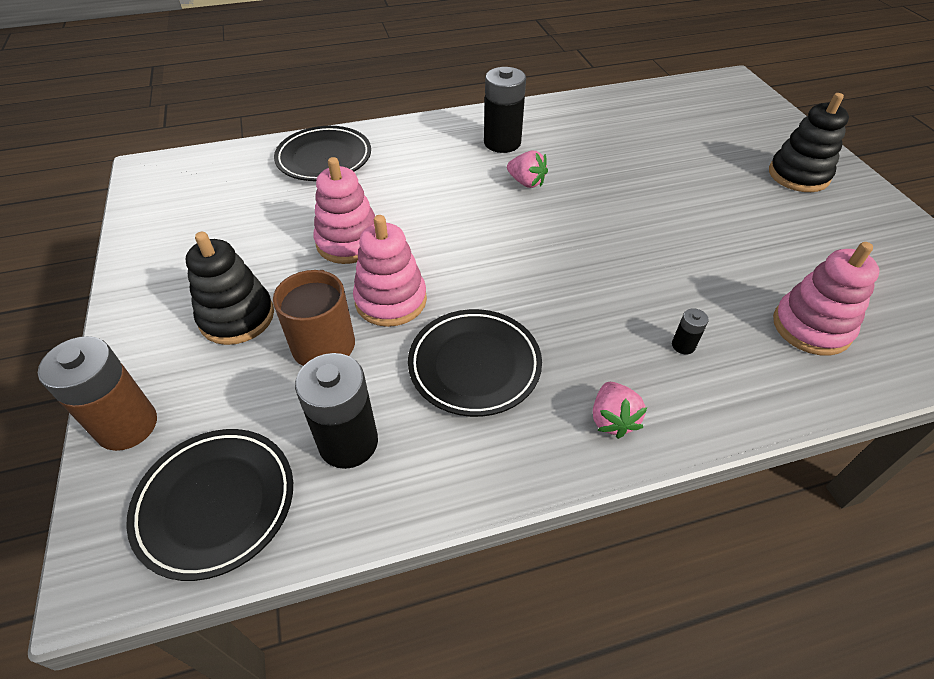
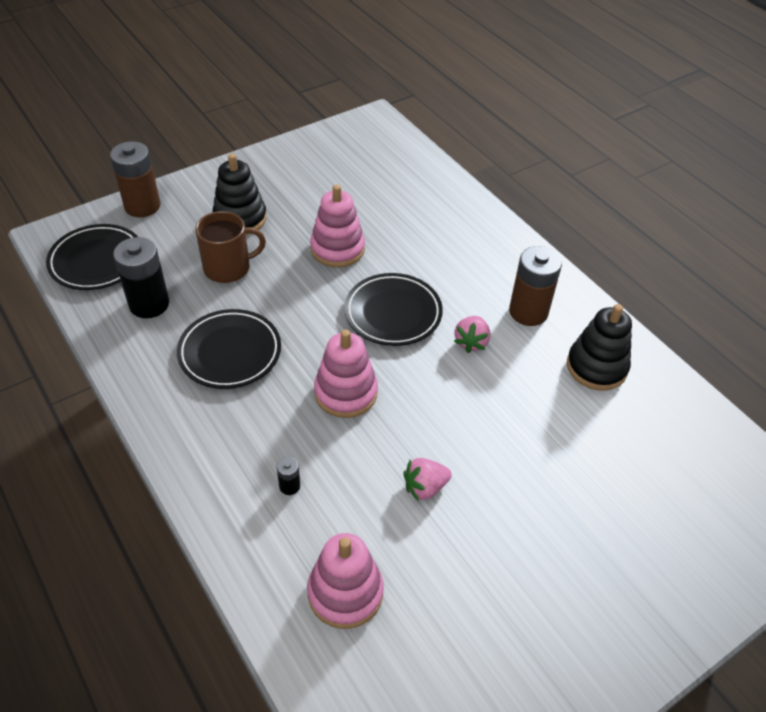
camera: 70 degrees right, 0 degrees up
(324, 159) = (437, 203): black plate -> black plate (393, 313)
(391, 300) = (282, 290): pink stacking toy -> pink stacking toy (346, 393)
(502, 143) = (528, 312): black battery -> brown battery
(612, 419) = (198, 444): pink strawberry -> pink strawberry (425, 487)
(798, 175) = (616, 593): black stacking toy -> black stacking toy (596, 367)

